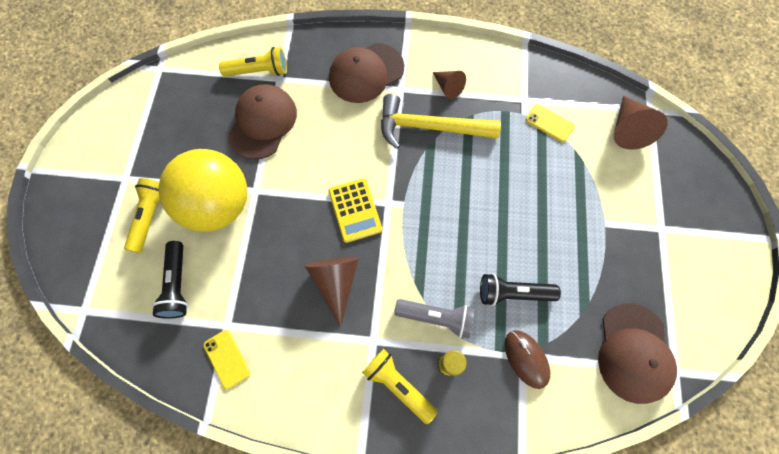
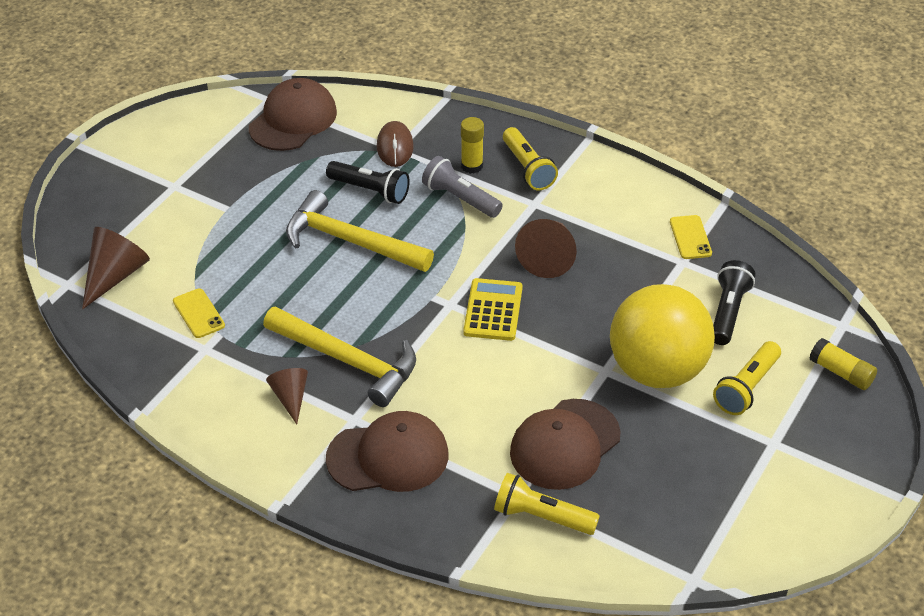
camera: 155 degrees left, 25 degrees down
(81, 260) = (841, 372): none -> yellow glue stick
(493, 231) = (350, 241): none -> yellow hammer

